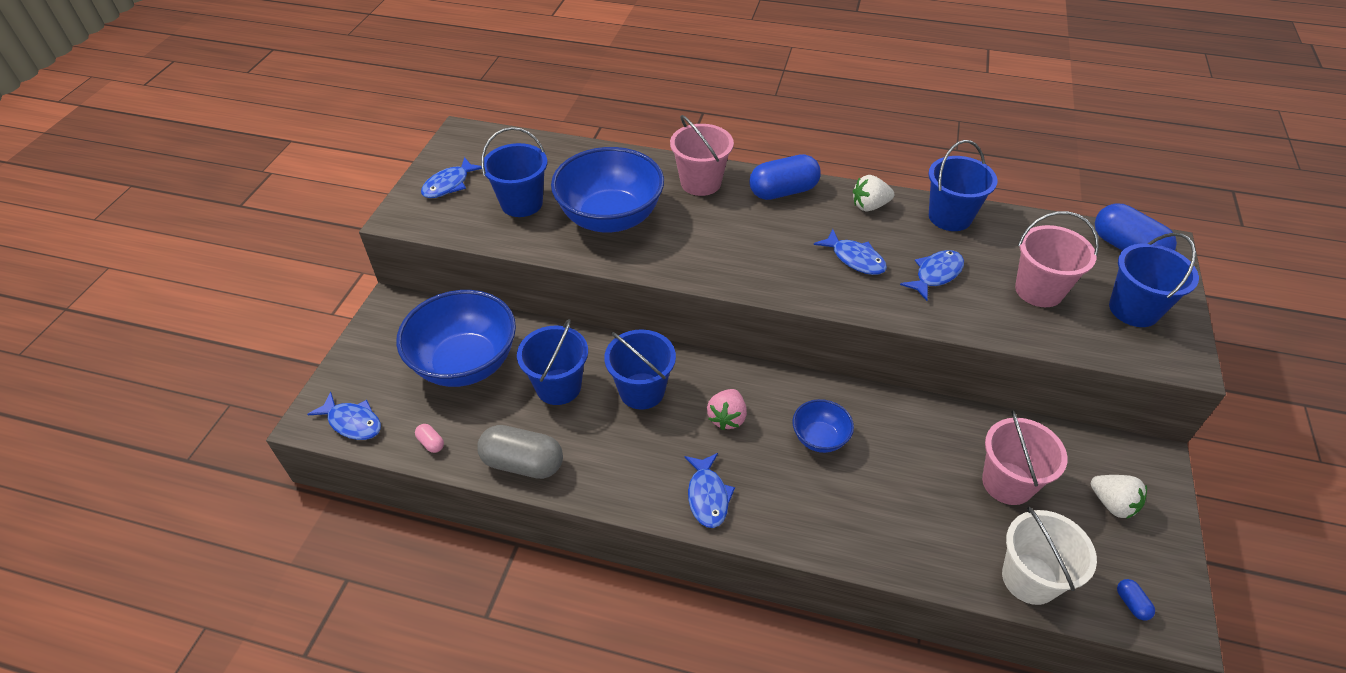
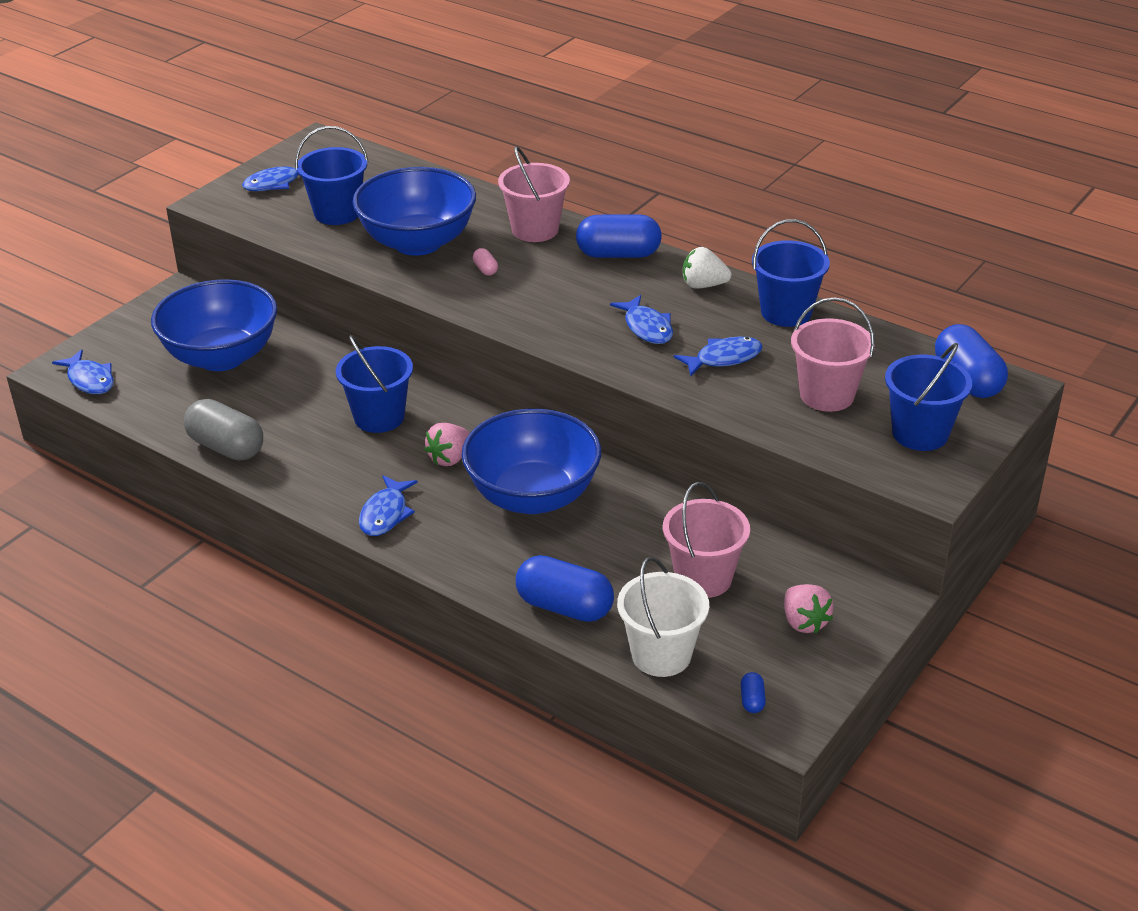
camera: 20 degrees right, 10 degrees down
(431, 443) = (151, 412): pink capsule -> pink capsule (485, 269)
(558, 387) = (299, 395): blue bucket -> none
(819, 438) = (533, 496): blue bowl -> blue bowl, size x2.05
(919, 552) = (564, 607): none -> blue capsule
(1112, 504) = (804, 622): white strawberry -> pink strawberry

